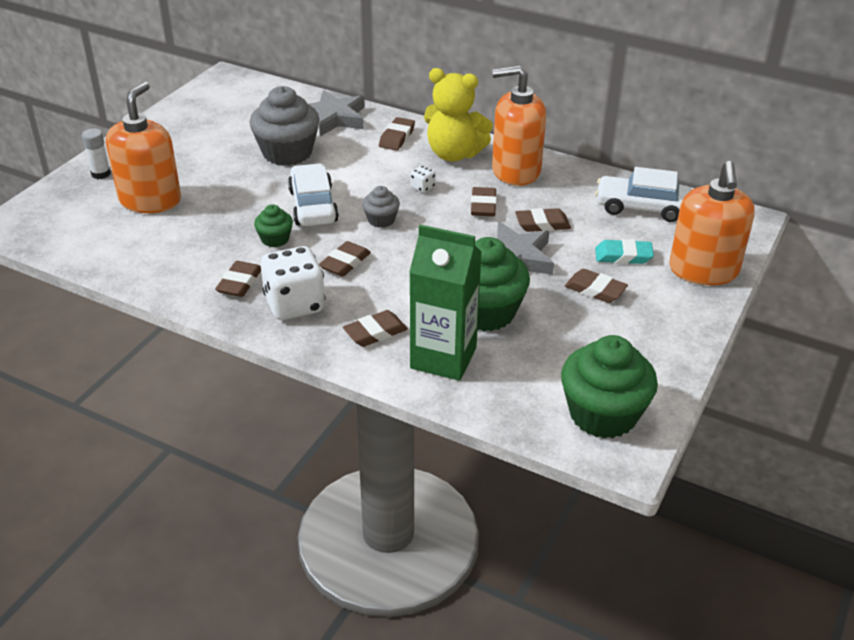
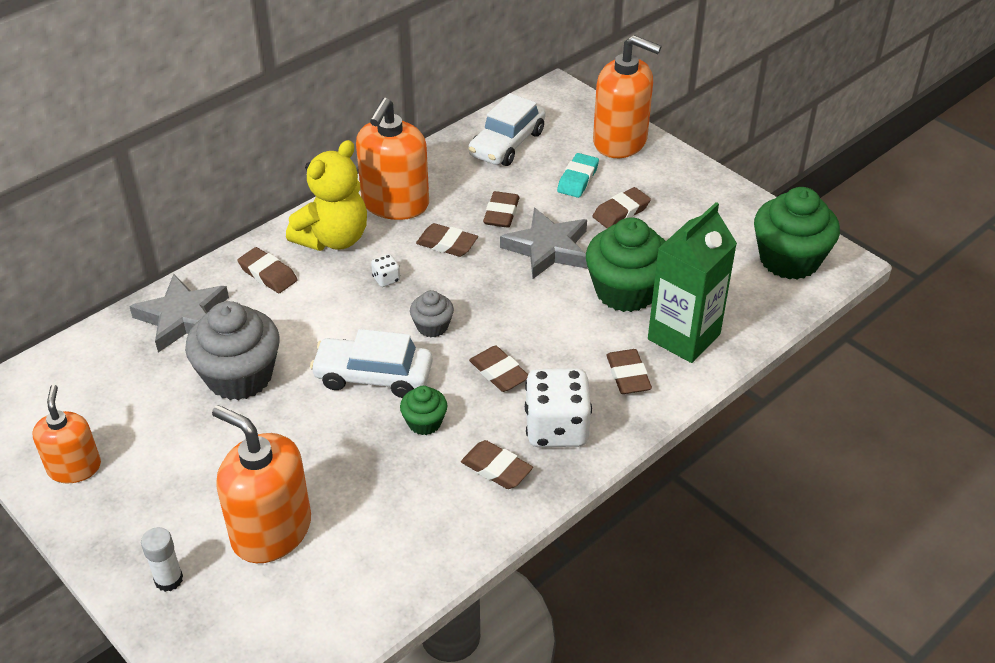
camera: 70 degrees left, 5 degrees up
(182, 118) = (74, 467): none -> orange soap dispenser

